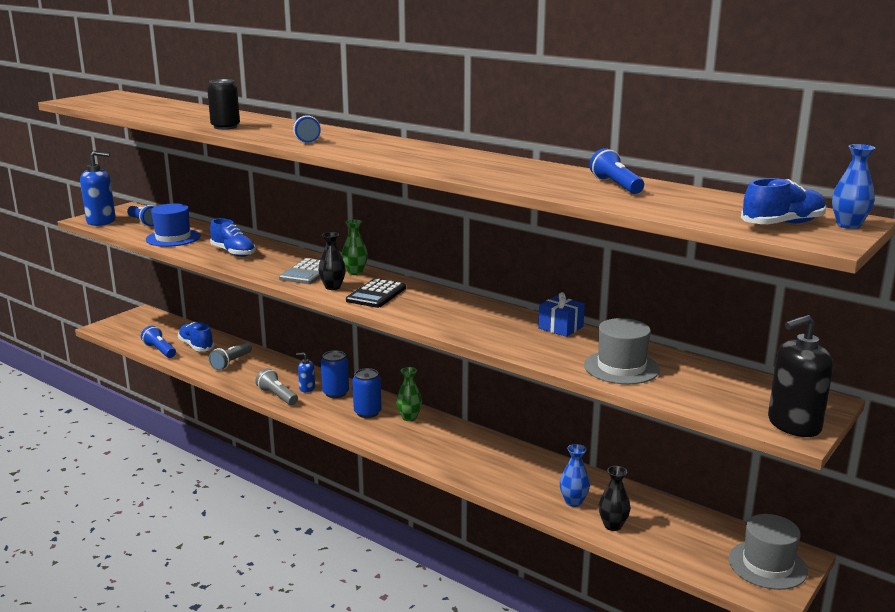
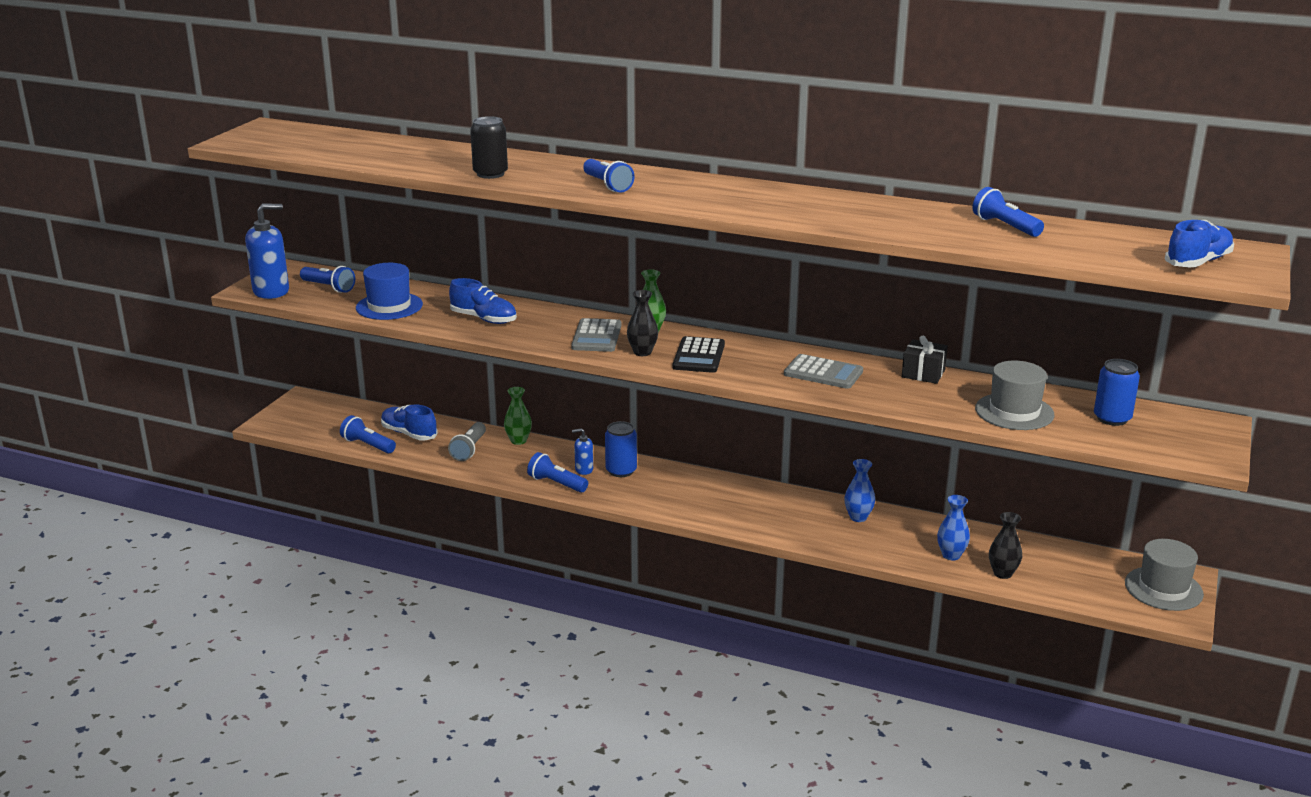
camera: 15 degrees left, 5 degrees up
(277, 396) = (556, 483): grey flashlight -> blue flashlight
(367, 412) = (673, 489): blue can -> blue can (1112, 418)
(409, 417) = (723, 488): green vase -> green vase (518, 441)
(471, 317) = (823, 373): none -> grey calculator
(560, 327) = (923, 373): blue gift -> black gift
(793, 425) = (1206, 451): black soap dispenser -> none
(848, 225) = (1254, 257): blue vase -> blue vase (858, 517)

